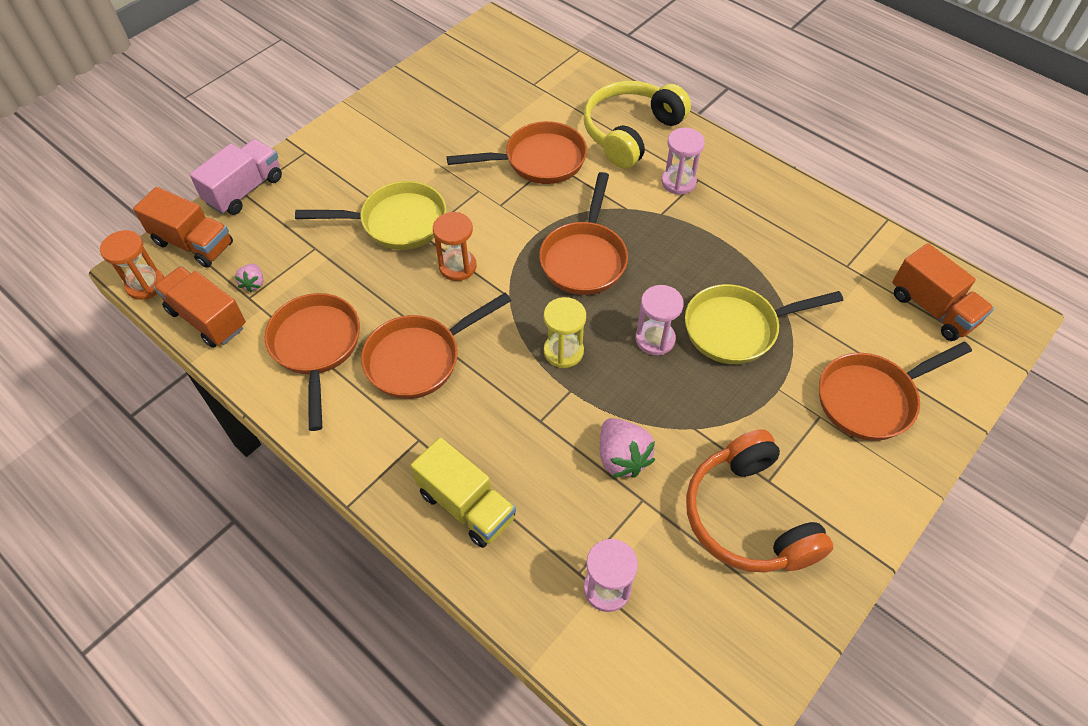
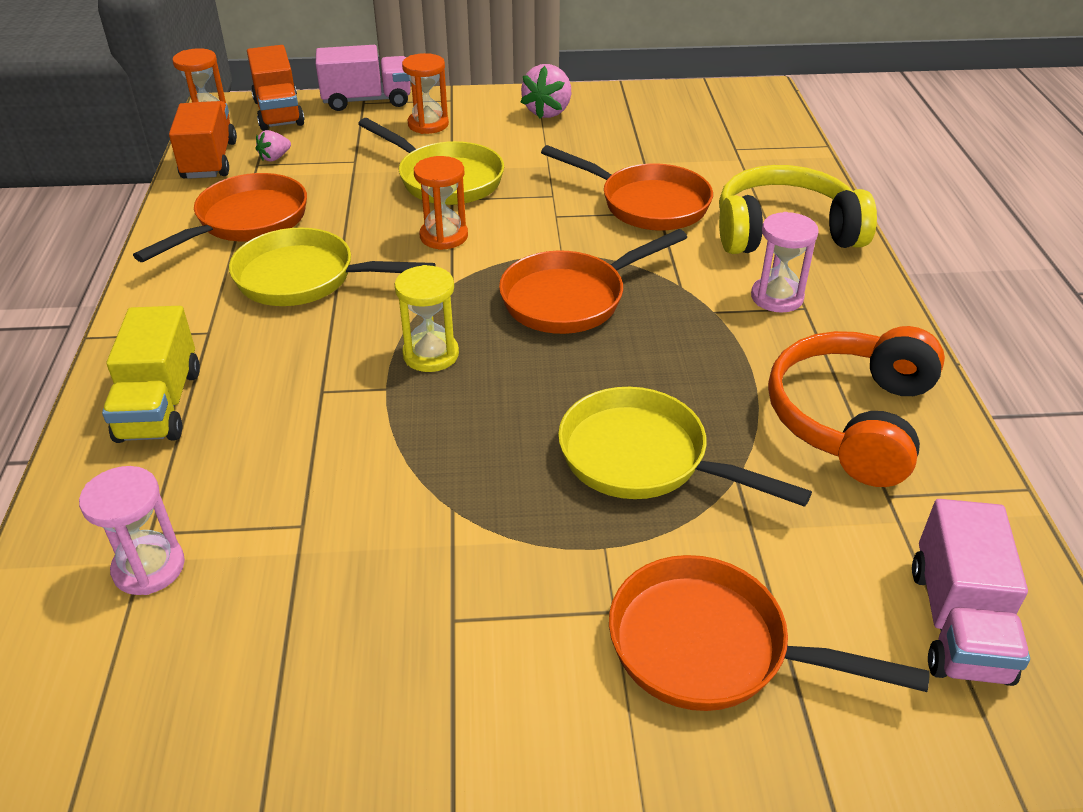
camera: 45 degrees right, 15 degrees down
(320, 184) = (428, 124): none -> orange hourglass
(419, 358) = (305, 278): orange pan -> yellow pan
(622, 457) = (342, 475): pink strawberry -> pink strawberry (548, 112)
(655, 339) = (536, 406): pink hourglass -> none
(748, 517) = (375, 632): orange headphones -> orange headphones (851, 419)
(932, 308) = (958, 623): orange truck -> pink truck

